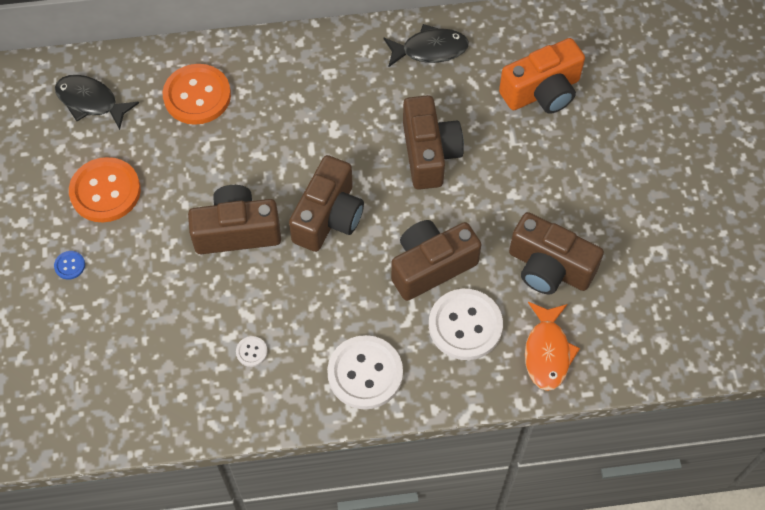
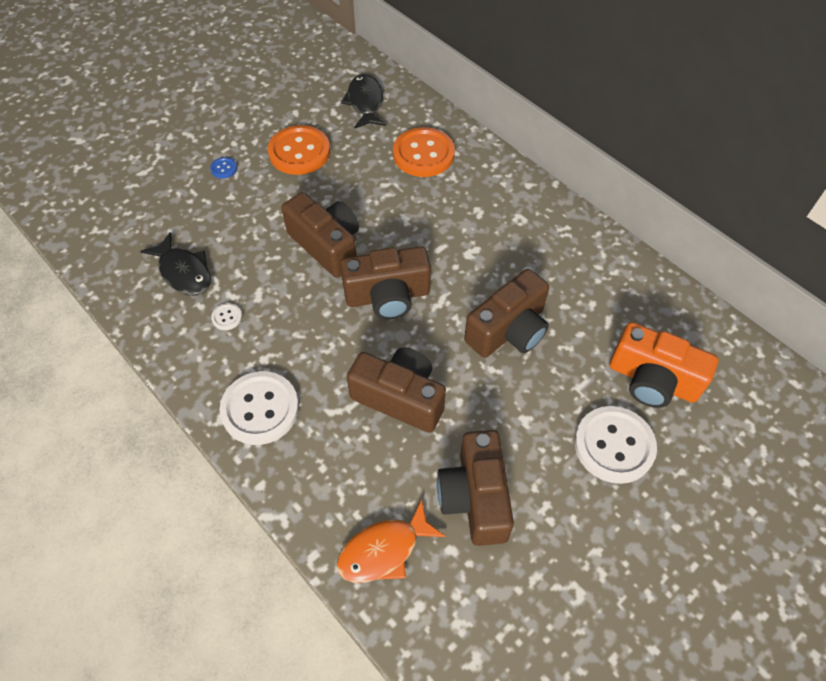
camera: 55 degrees right, 5 degrees down
(430, 50) = (609, 271): black fish -> black fish (184, 272)
(465, 325) = (361, 460): white button -> white button (614, 445)

